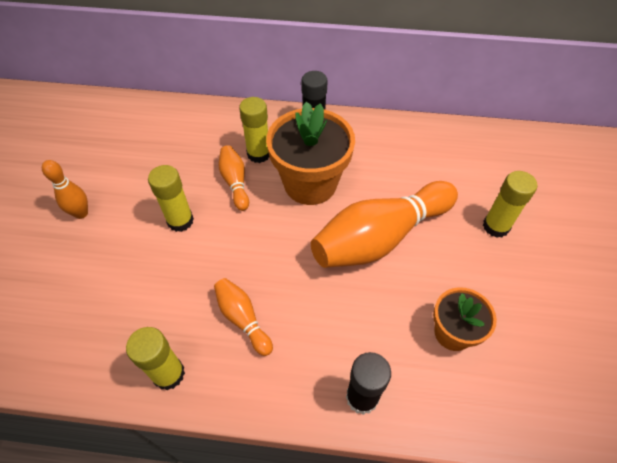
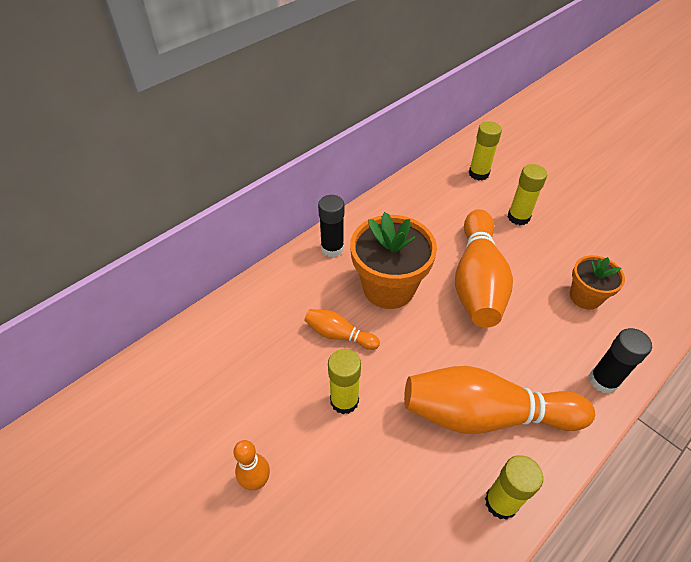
camera: 50 degrees left, 5 degrees down
(243, 319) = (485, 414): orange bowling pin -> orange bowling pin, size x2.12
(258, 154) = (323, 300): yellow glue stick -> yellow glue stick (478, 173)

